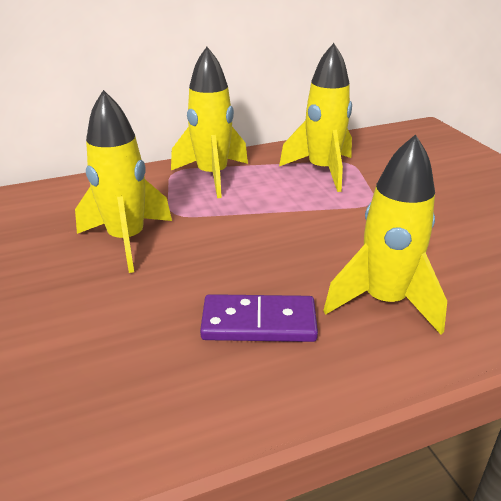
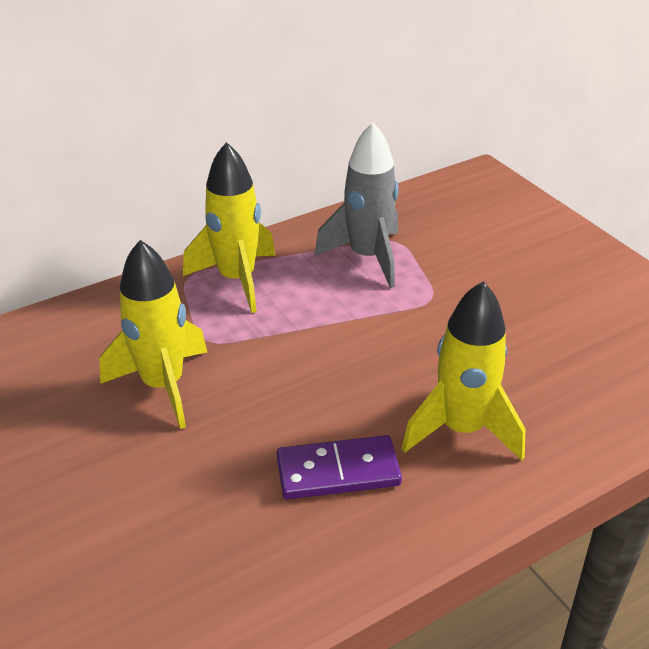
camera: 10 degrees left, 5 degrees up
(322, 171) = (367, 257): yellow rocket -> grey rocket

